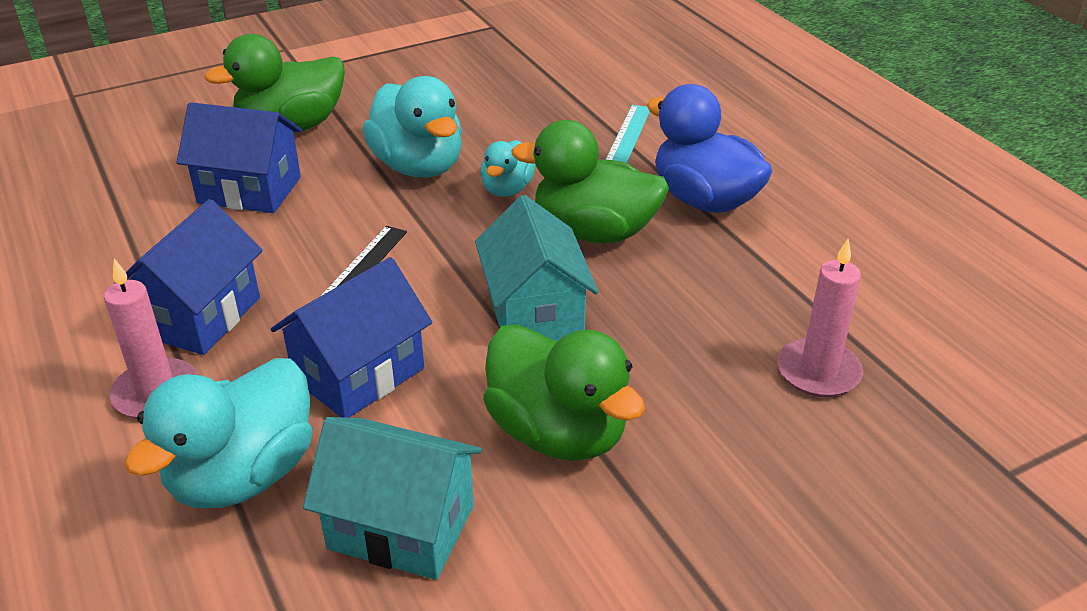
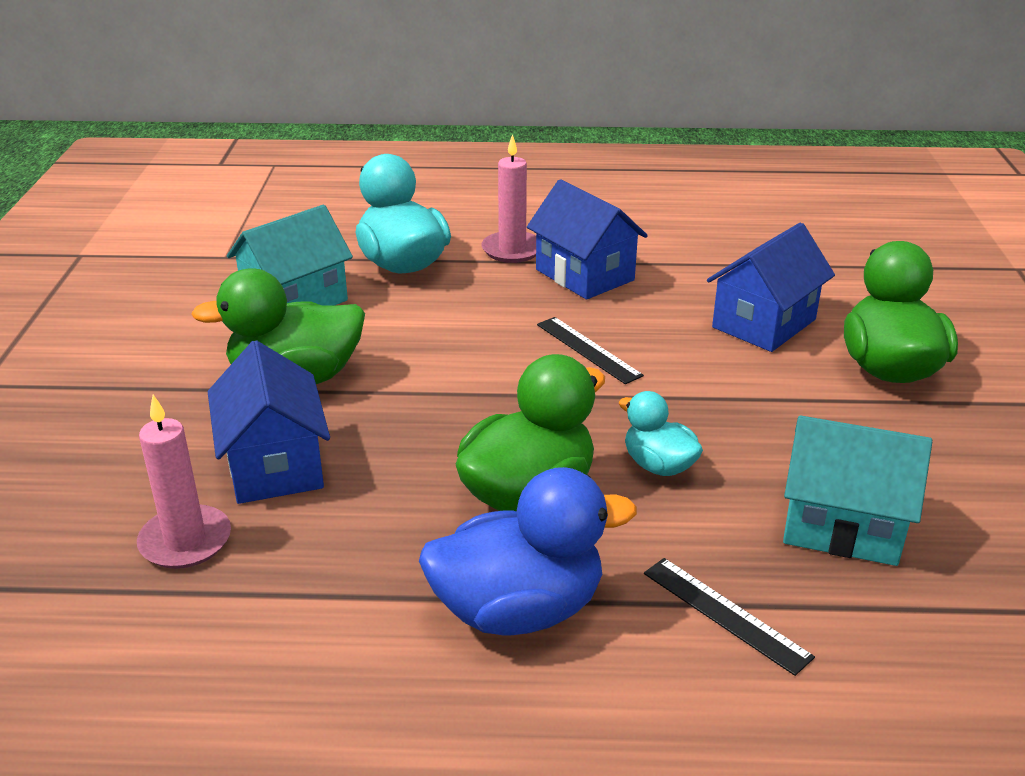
camera: 120 degrees right, 5 degrees down
(359, 374) = (452, 319): blue house -> blue house (275, 465)
(418, 166) = (749, 423): turquoise duck -> none
(535, 313) = (438, 414): turquoise house -> turquoise house (842, 526)
(628, 135) = (725, 614): turquoise ruler -> black ruler

